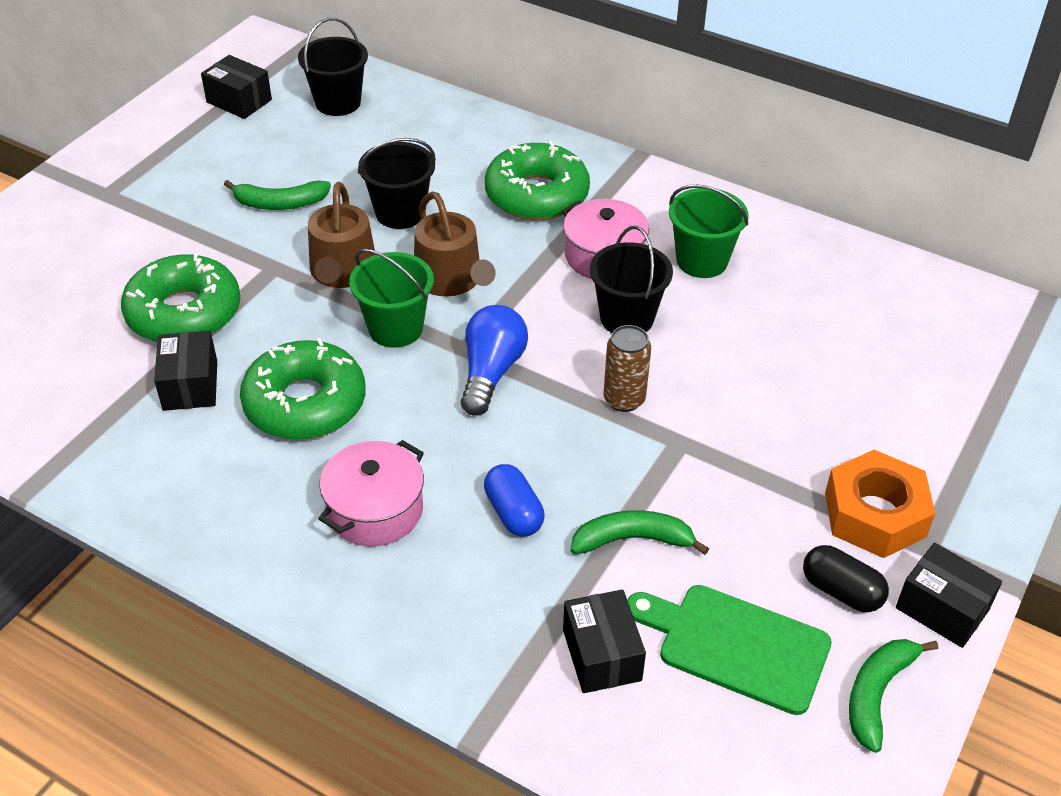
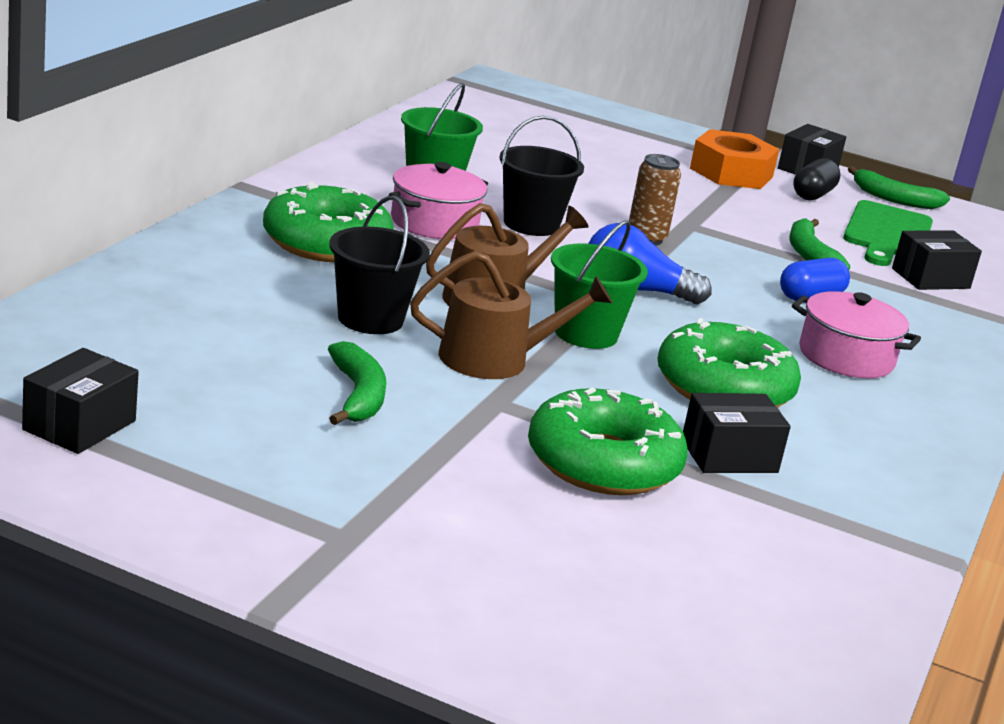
camera: 100 degrees left, 20 degrees down
(338, 103) = (99, 347): black bucket -> none

